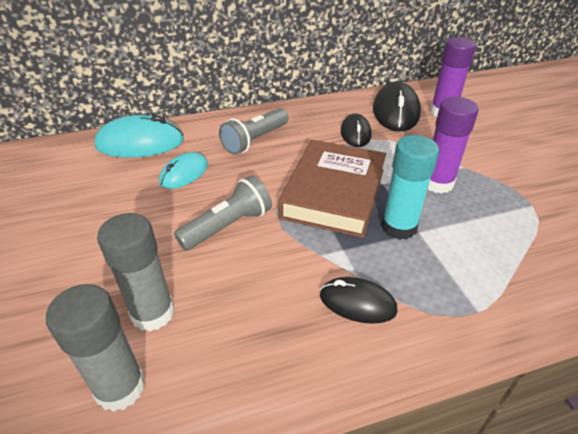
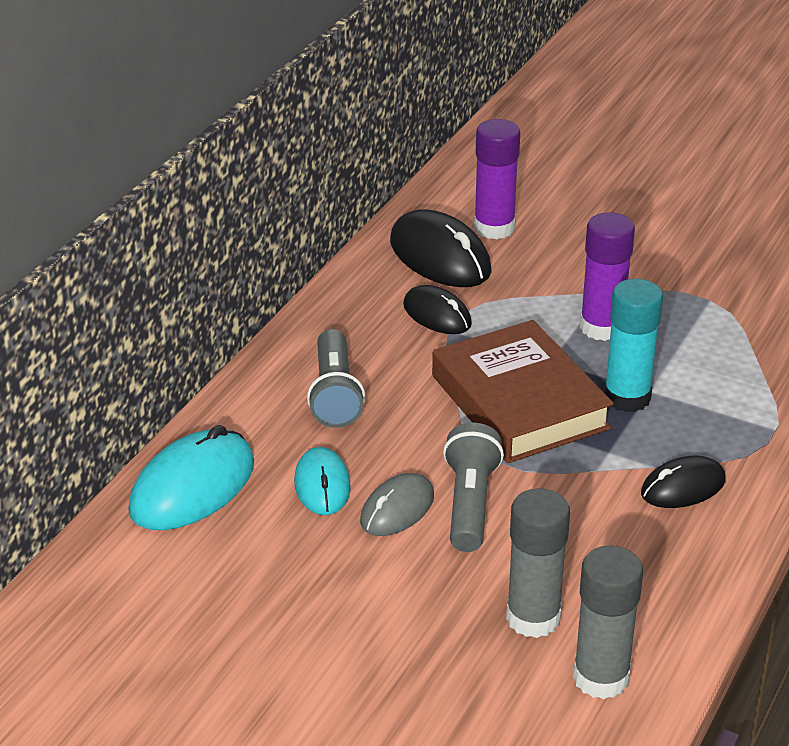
camera: 45 degrees left, 5 degrees down
(193, 205) = (397, 509): none -> grey mouse

